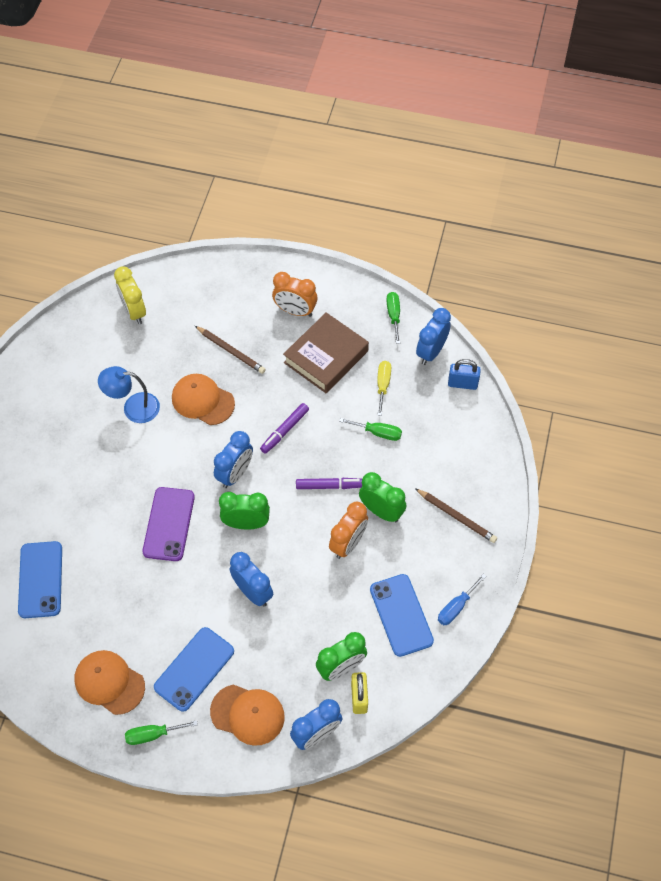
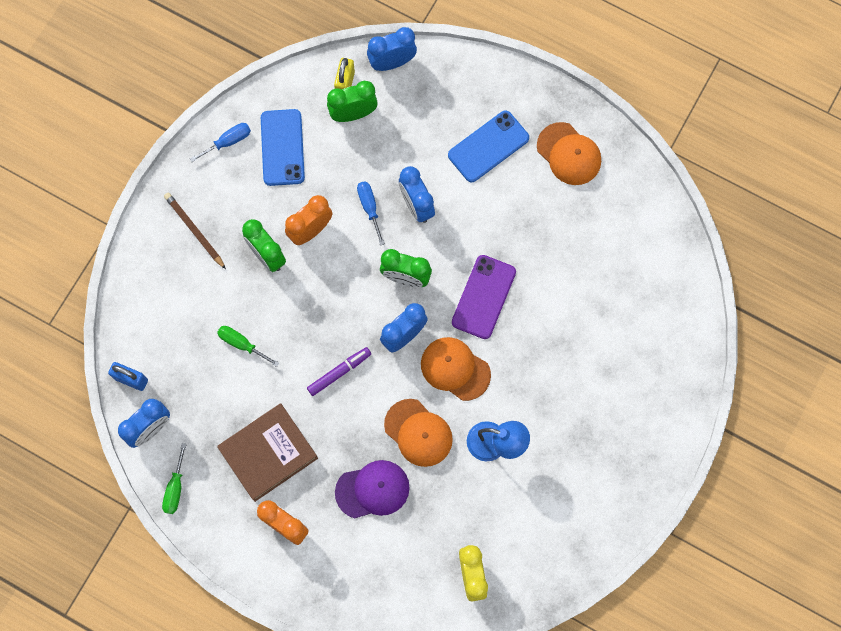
camera: 165 degrees left, 15 degrees up
(40, 579) = (620, 271): blue phone -> none
(153, 734) = (537, 98): green screwdriver -> none
(231, 351) = (372, 489): brown pencil -> purple cap
(248, 714) = (449, 94): orange cap -> orange cap (455, 369)
(298, 578) = (369, 208): none -> blue screwdriver
(329, 486) = (310, 296): purple marker -> none
(383, 385) = (217, 400): yellow screwdriver -> none

